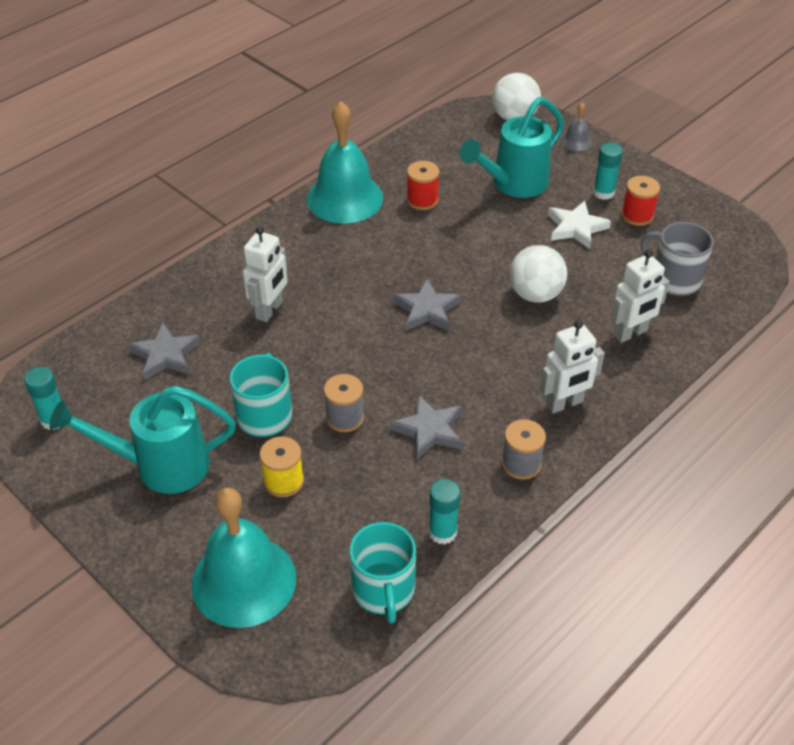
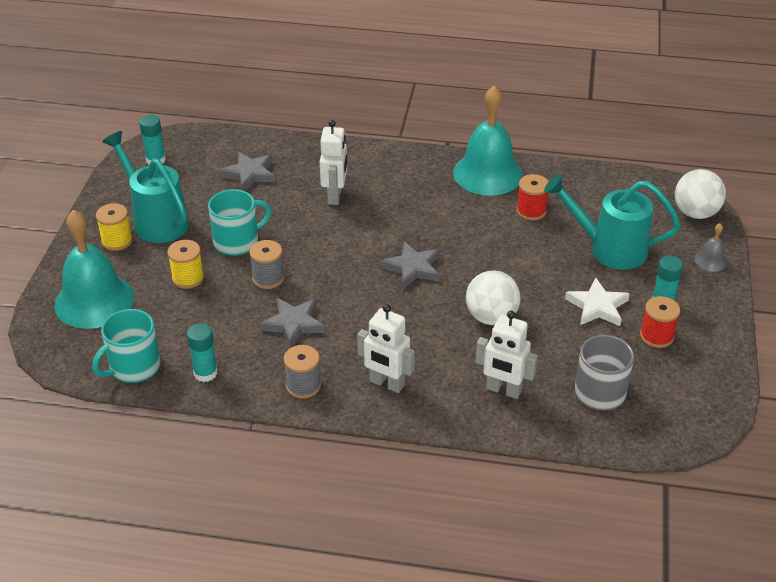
camera: 55 degrees right, 5 degrees down
(160, 516) = (117, 241): none -> yellow spool
(269, 310) = (335, 196): white robot -> white robot turned 75 degrees counterclockwise

